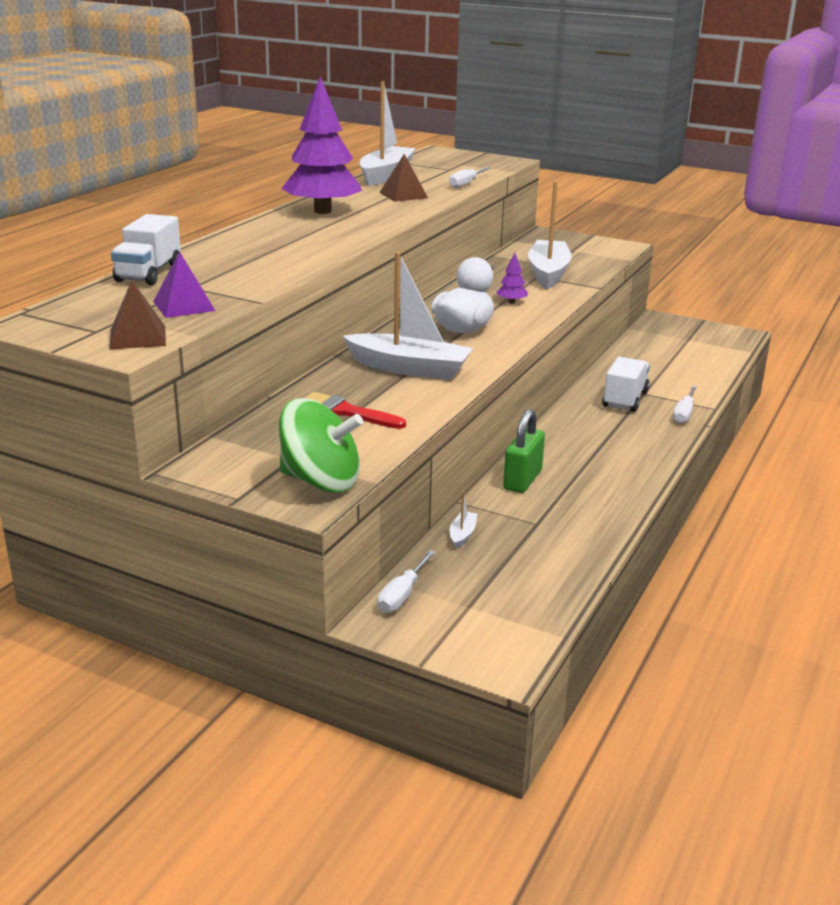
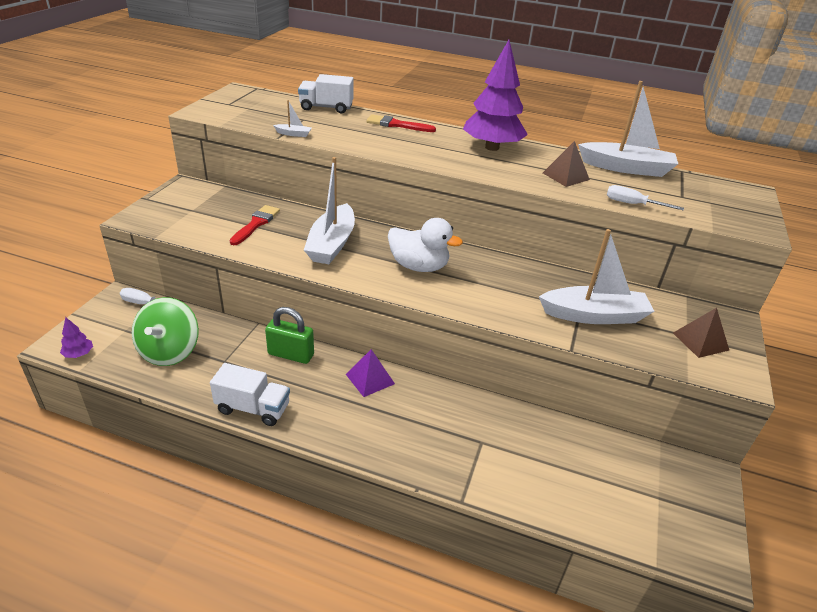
camera: 80 degrees right, 10 degrees up
(138, 337) = (218, 113): brown pyramid -> brown pyramid (700, 341)
(184, 306) = (269, 119): purple pyramid -> purple pyramid (370, 379)
(234, 243) = (397, 125): none -> red brush
(320, 481) = (160, 220): green spinning top -> green spinning top (170, 351)
(462, 535) = (212, 326): white boat -> white boat (293, 134)
(511, 302) = (497, 291): purple tree -> purple tree (79, 354)
(625, 399) = (460, 425): white truck -> white truck (253, 408)
(684, 413) = (440, 471): white screwdriver -> none

